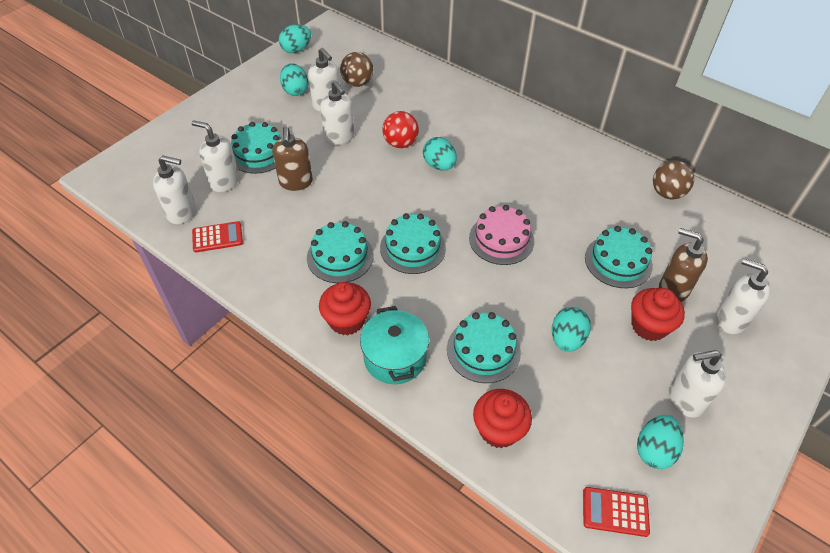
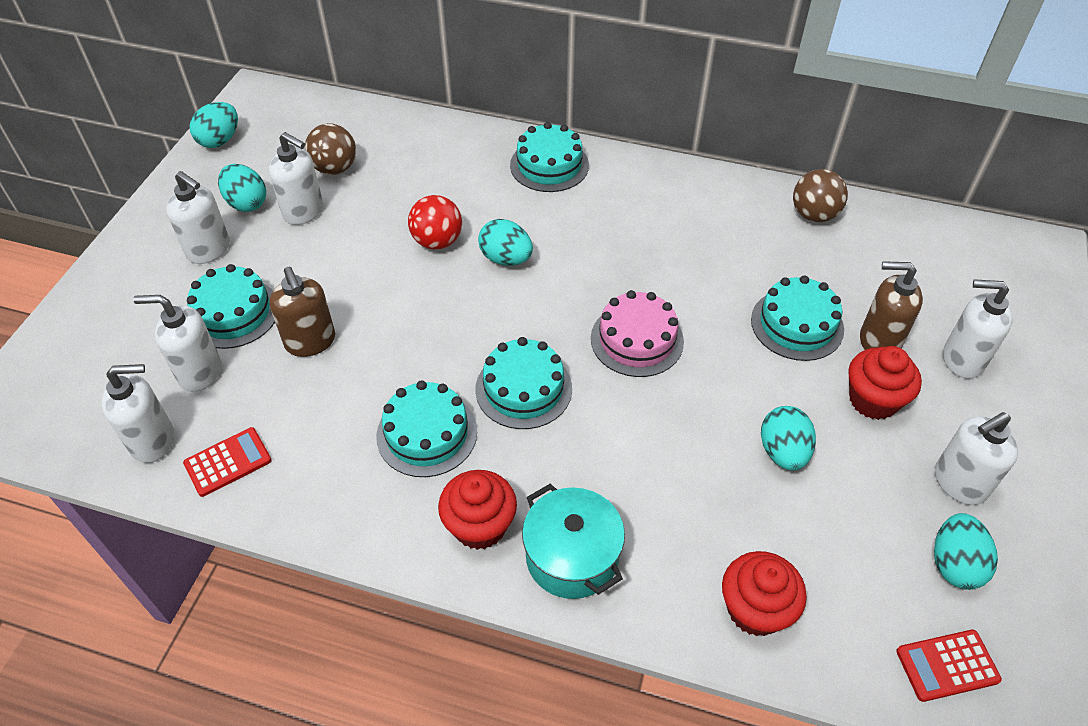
camera: 20 degrees left, 0 degrees up
(339, 137) = (345, 256): white soap dispenser -> white soap dispenser (209, 250)
(483, 350) = (684, 504): turquoise cake -> turquoise cake (549, 165)

